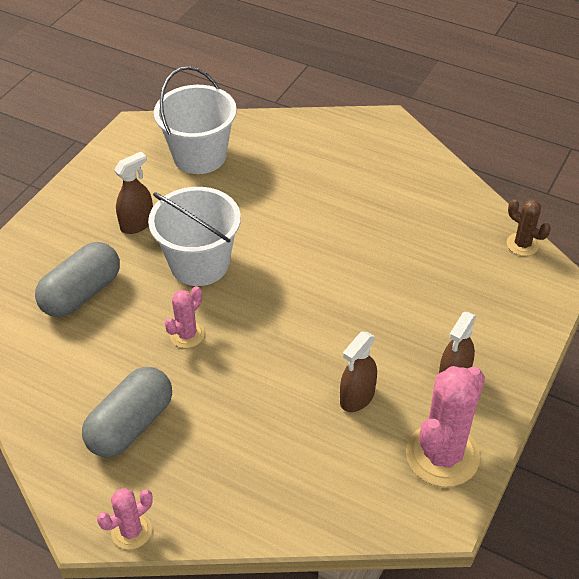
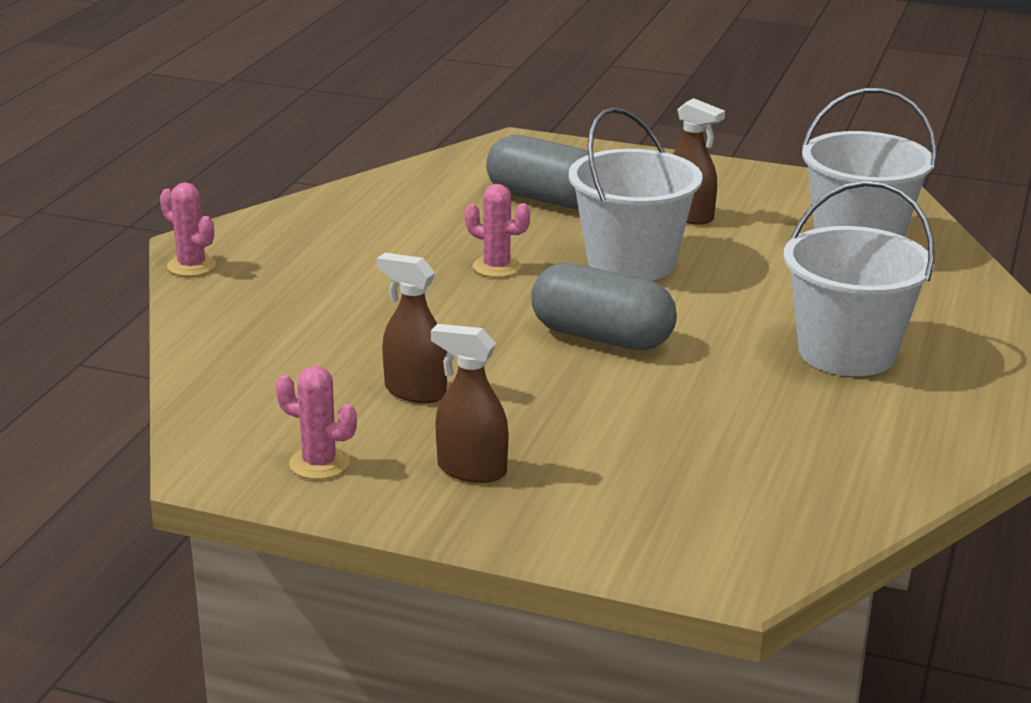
camera: 80 degrees right, 20 degrees down
(131, 425) = (342, 249): grey capsule -> grey capsule (601, 337)
(337, 192) = (847, 352): none -> white bucket
(442, 455) = (319, 464): pink cactus -> pink cactus, size x0.52
(522, 244) = (819, 537): brown cactus -> none

